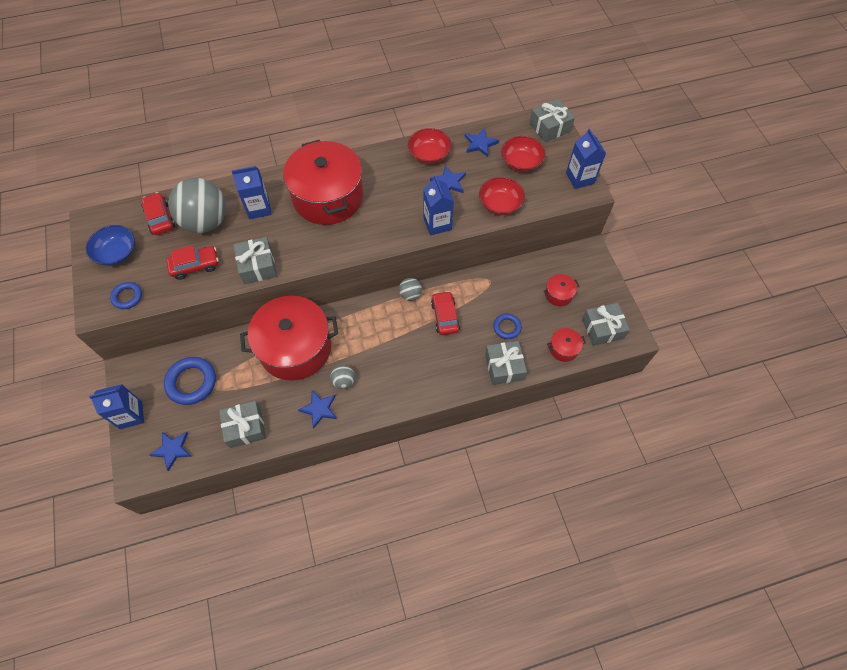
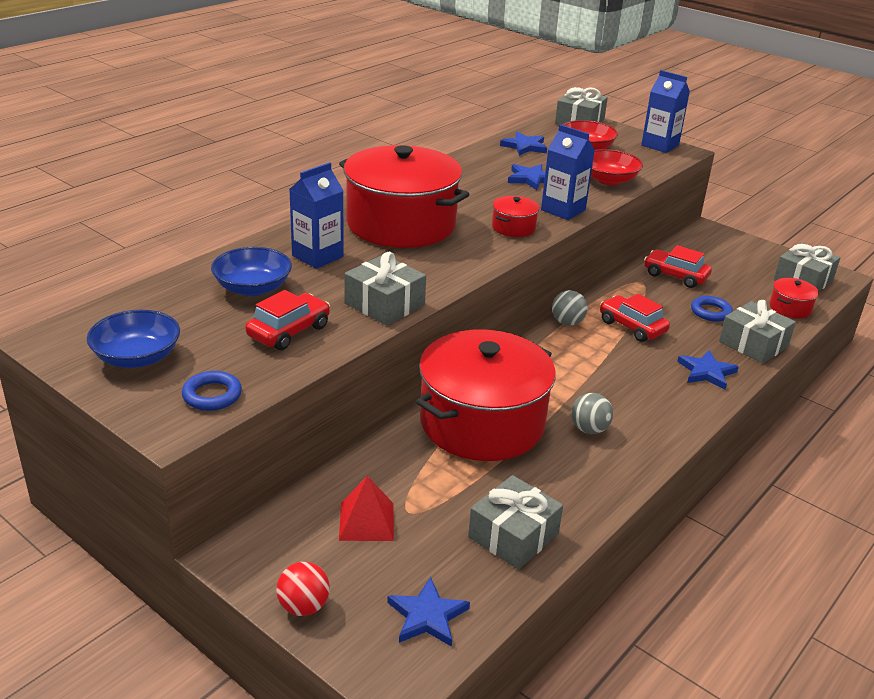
camera: 35 degrees left, 30 degrees down
(131, 415) = (303, 606): blue carton -> red ball
(160, 218) = (172, 304): red car -> red car (675, 276)
(191, 382) = (366, 521): blue ring -> red pyramid
(206, 222) = (253, 288): grey ball -> blue bowl
(319, 409) = (592, 470): blue star -> blue star (706, 372)
(429, 154) = (479, 165): red bowl -> none
(558, 294) = (725, 270): red pot -> red pot (513, 227)

